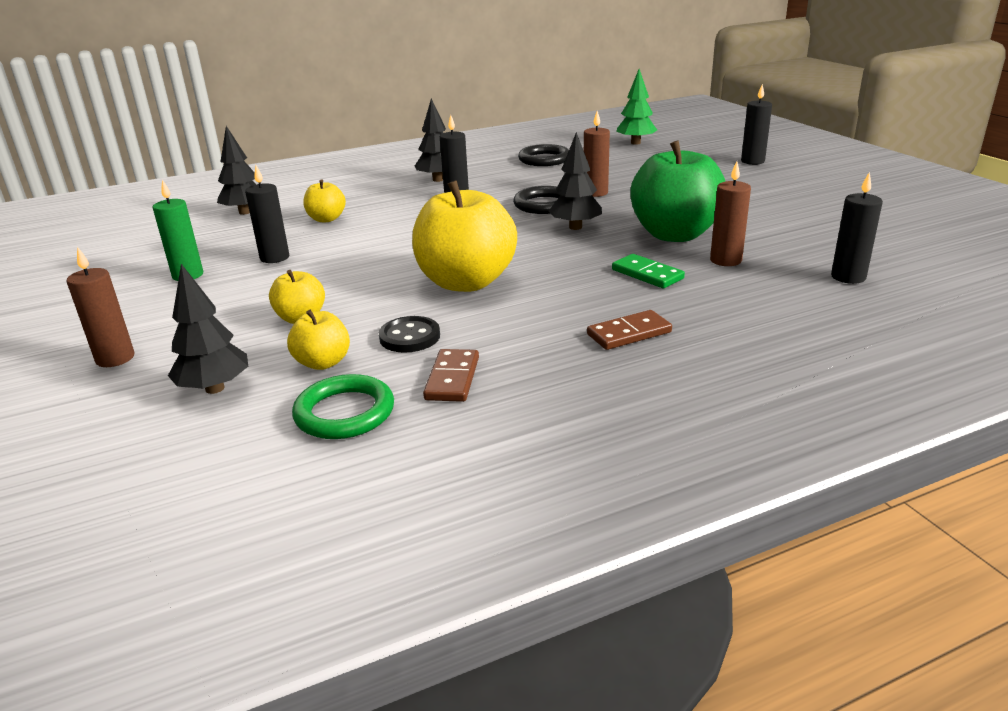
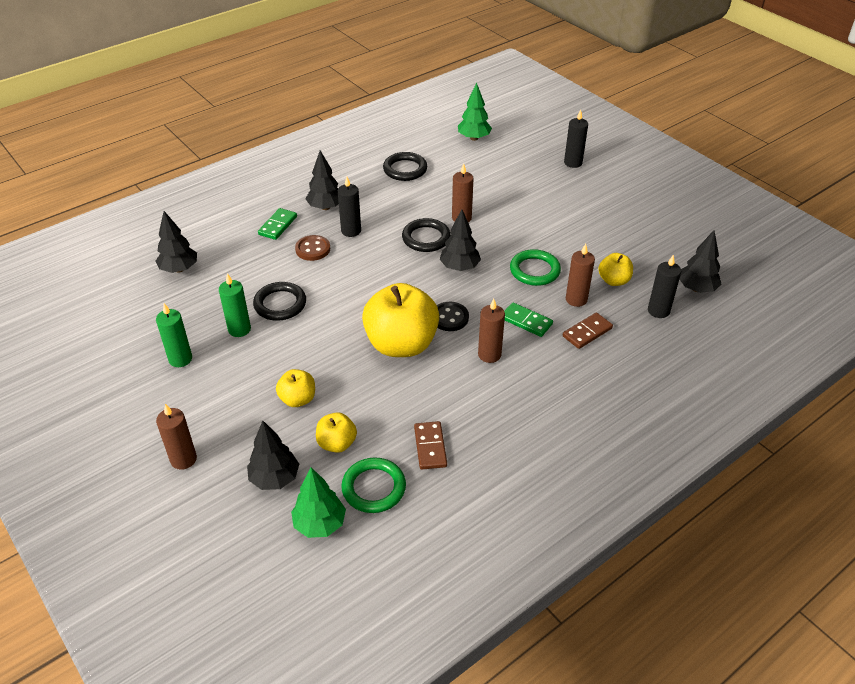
camera: 15 degrees left, 15 degrees up
(240, 443) = (320, 524): none -> green tree
(274, 258) = (239, 329): black candle -> green candle
(326, 219) = (256, 273): yellow apple -> yellow apple (613, 281)
(337, 242) = (280, 304): none -> black ring
(375, 189) = (278, 225): none -> green domino
(403, 206) = (313, 249): none -> brown button
(410, 337) = (385, 409): black button -> black button (449, 318)
(582, 299) = (489, 355): none -> brown candle
(629, 333) = (530, 387): brown domino -> brown domino (587, 332)
(675, 234) = (534, 270): green apple -> green ring
(911, 261) = (696, 288): none -> black tree

